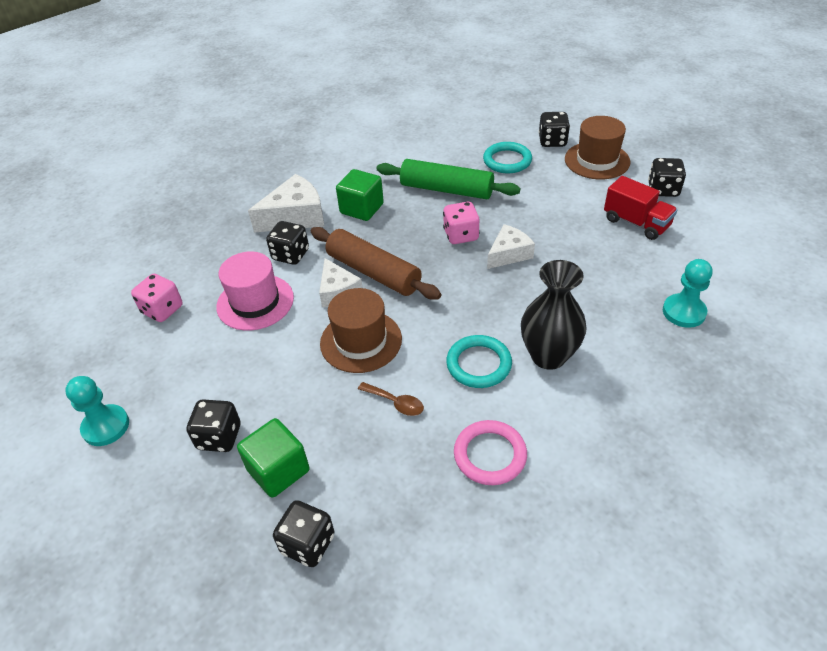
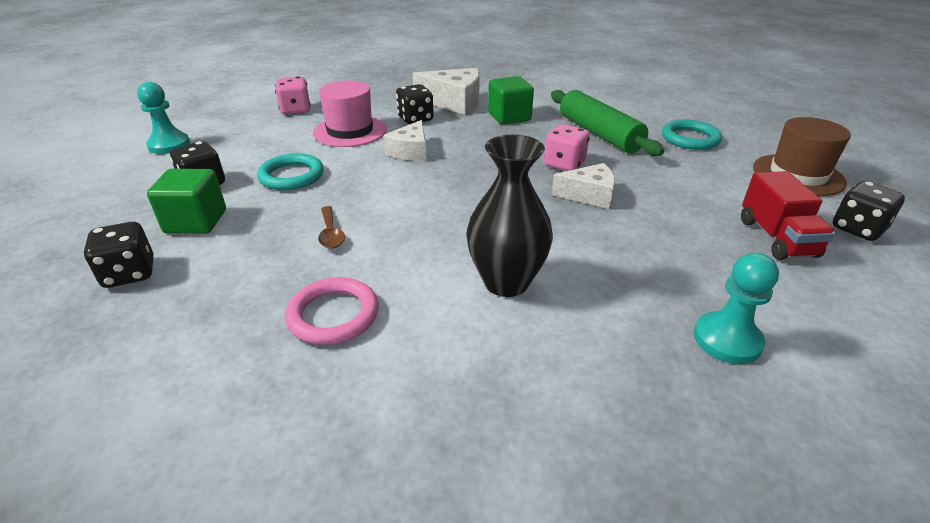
camera: 40 degrees right, 10 degrees down
(361, 341) = (375, 185): brown hat -> none
(374, 272) = (455, 153): brown rolling pin -> none
(478, 364) = (434, 250): turquoise ring -> turquoise ring (291, 176)
(552, 141) = (762, 144): black dice -> none

